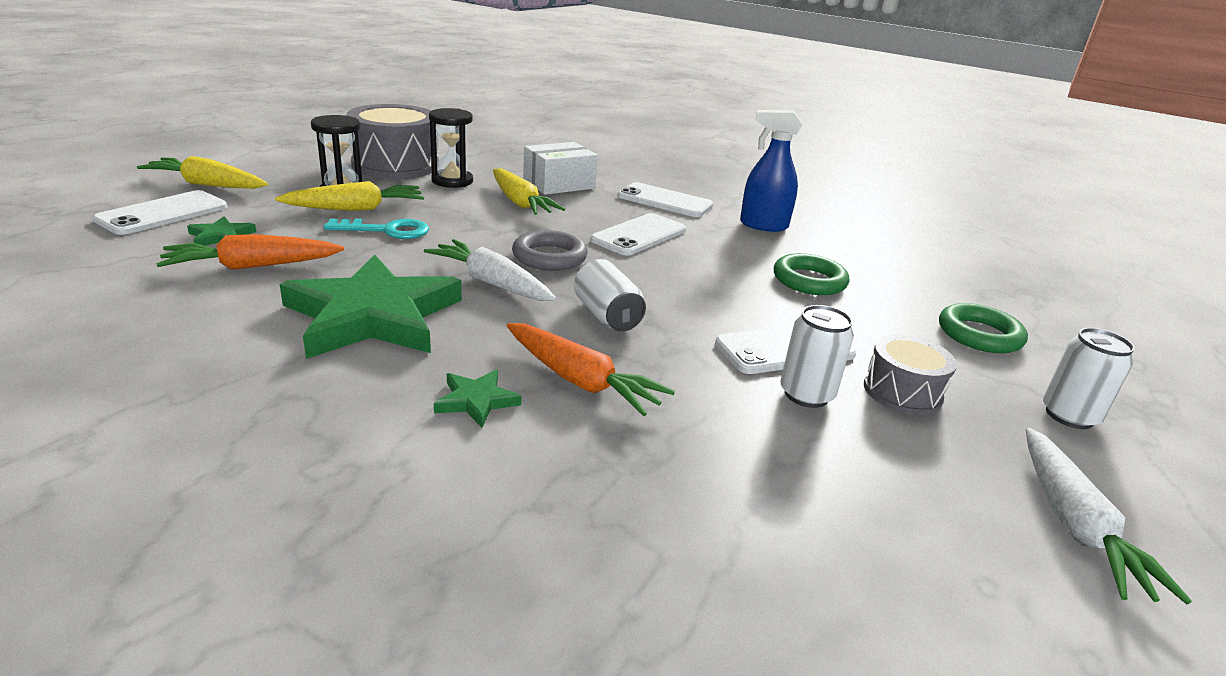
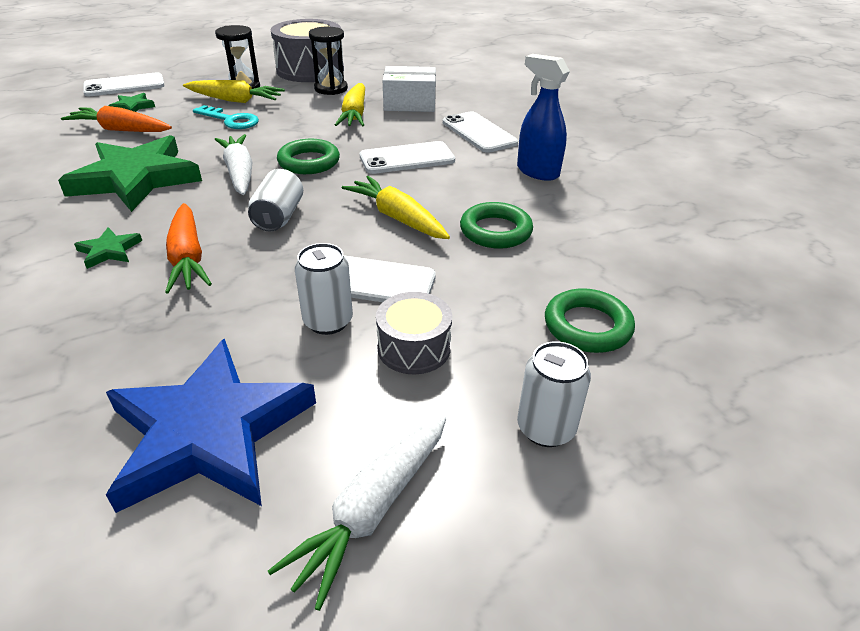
camera: 35 degrees right, 10 degrees up
(207, 185) = (174, 69): yellow carrot -> yellow carrot (397, 218)
(549, 257) = (309, 162): grey ring -> green ring
(872, 527) = (209, 432): none -> blue star

